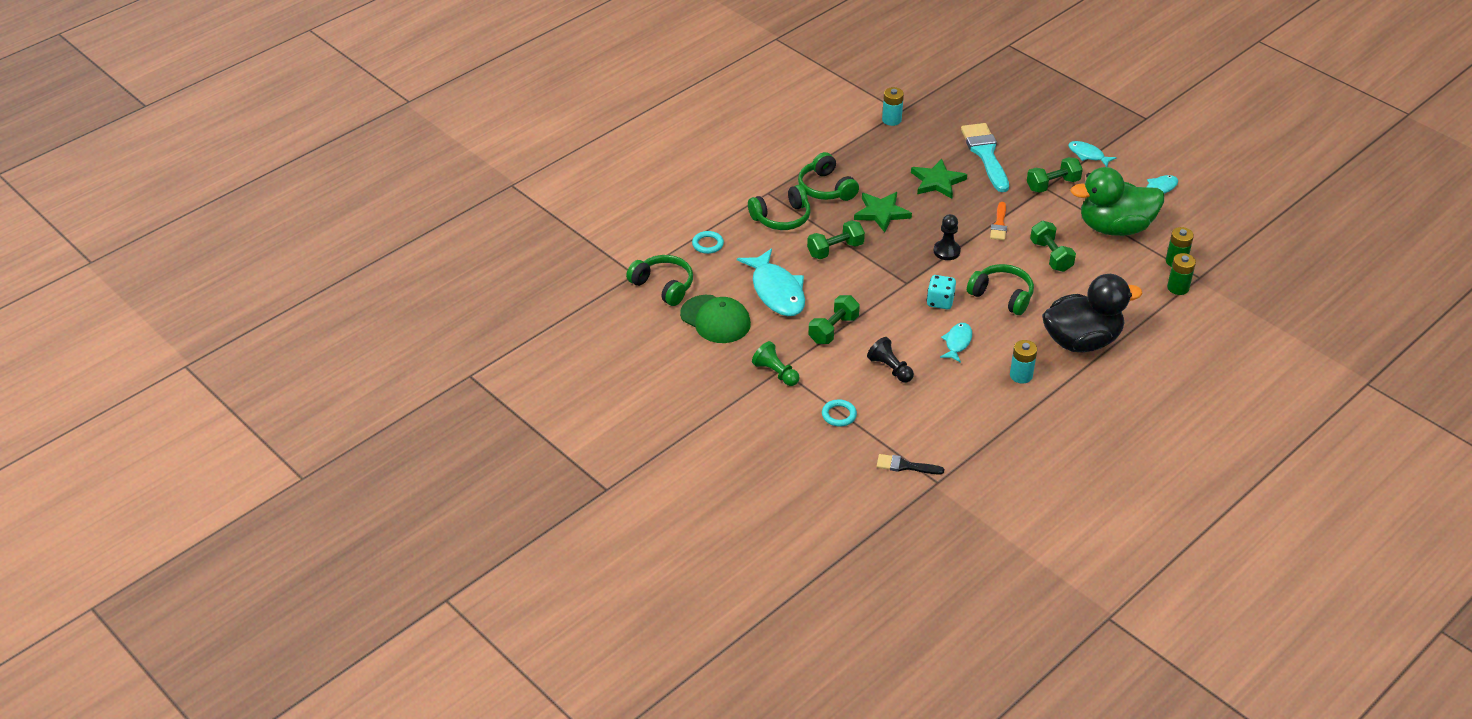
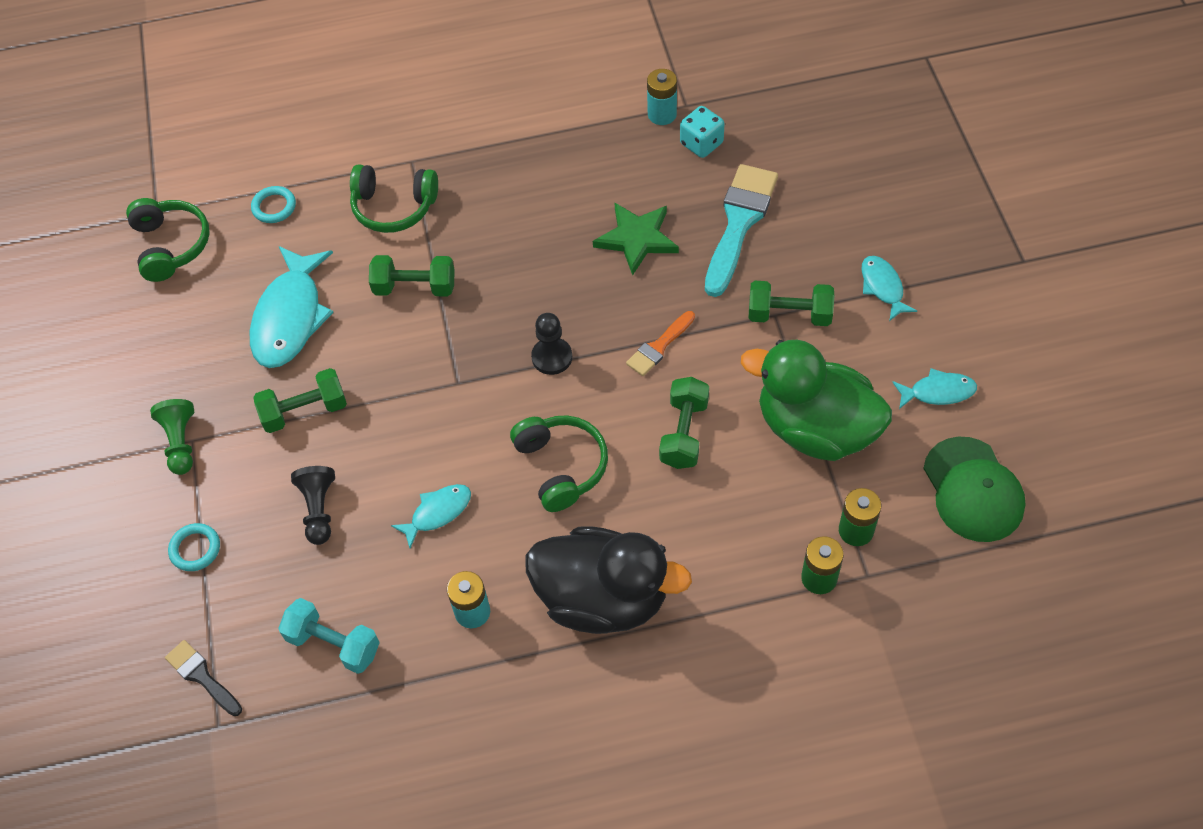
camera: 35 degrees right, 15 degrees up
(715, 319) = (184, 325): green cap -> green cap (973, 490)
(826, 188) = (486, 186): green headphones -> none
(881, 213) = (522, 256): green star -> none
(940, 301) = (473, 434): turquoise dice -> turquoise dice (701, 143)
(962, 420) = (333, 644): none -> turquoise dumbbell

